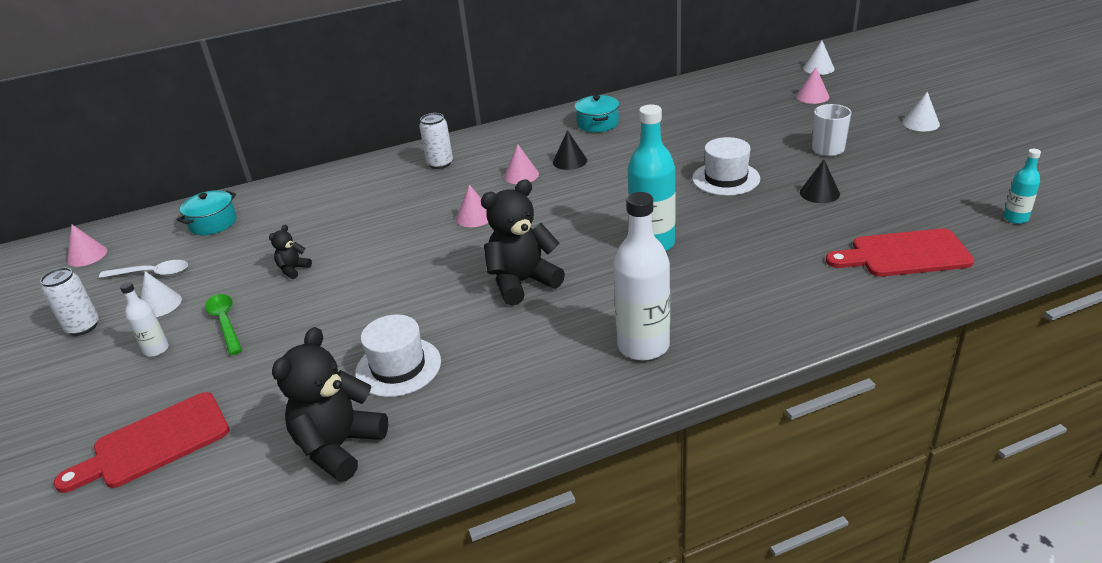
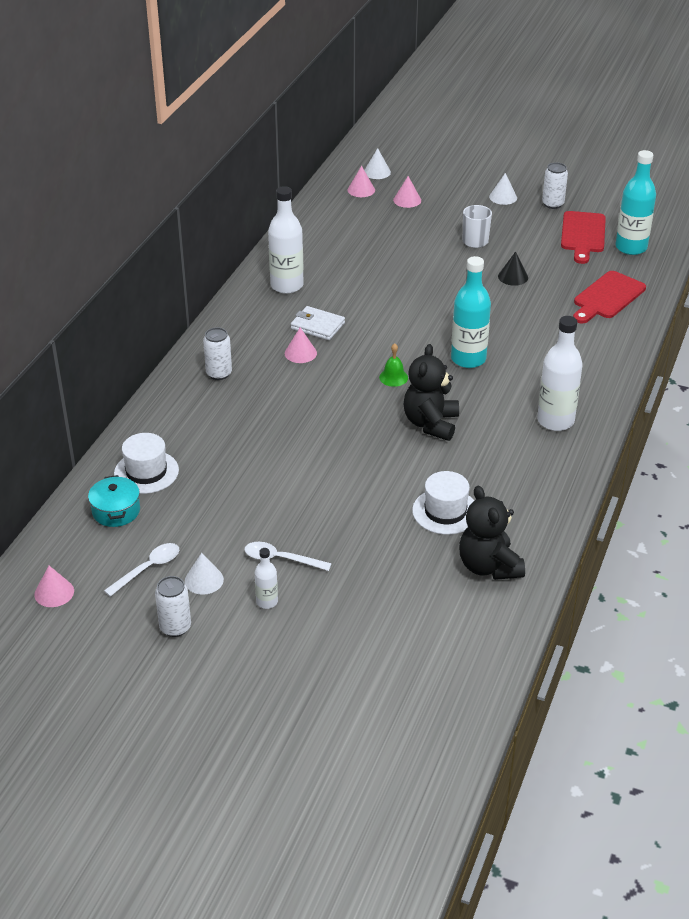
camera: 50 degrees left, 5 degrees up
(154, 443) = (380, 638): red cutting board -> red cutting board (583, 235)
(225, 322) = (280, 559): green spoon -> white spoon
(293, 269) = (259, 502): black teddy bear -> none
(474, 217) = (322, 399): pink cone -> pink cone (361, 190)
(559, 227) = (393, 377): none -> green bell
(569, 161) = (317, 326): black cone -> white wallet
(597, 123) = (287, 285): turquoise pot -> white bottle
(726, 178) = (444, 291): white hat -> white hat (146, 472)
(973, 146) = (552, 204): none -> white can
(1015, 218) = (631, 247): turquoise bottle -> turquoise bottle, size x1.98

